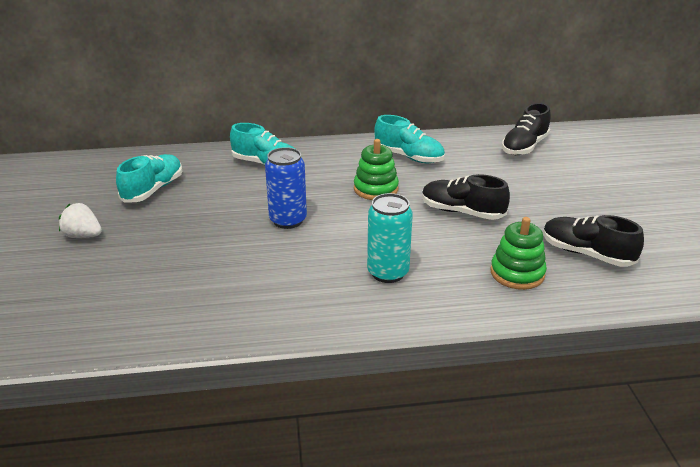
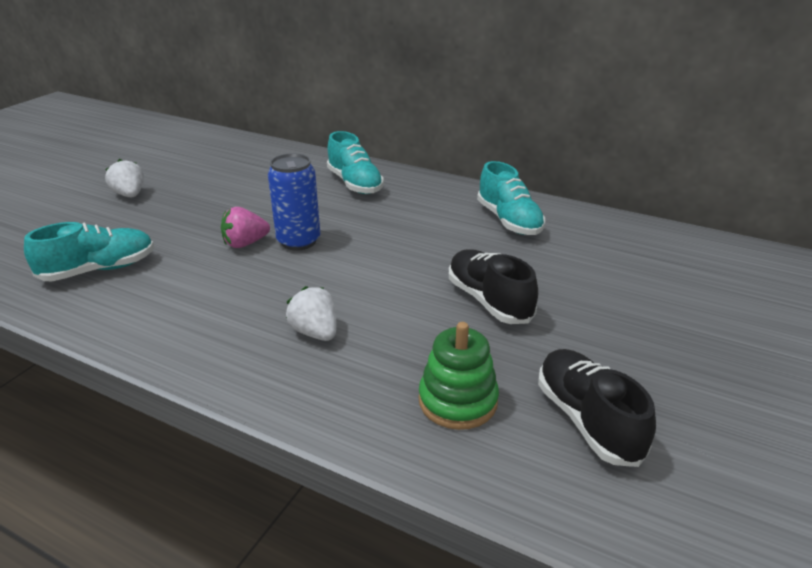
camera: 35 degrees right, 0 degrees up
(153, 190) = (232, 175): turquoise shoe -> turquoise shoe (99, 270)
(250, 236) = (245, 243): none -> pink strawberry
(376, 189) = (426, 242): green stacking toy -> none
(388, 273) = (315, 332): turquoise can -> white strawberry
(524, 147) = (674, 255): black shoe -> none

